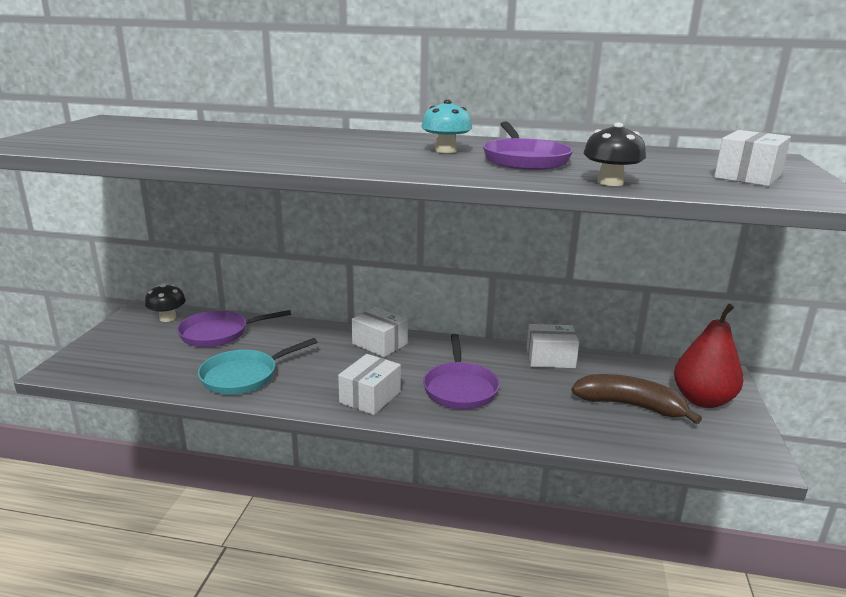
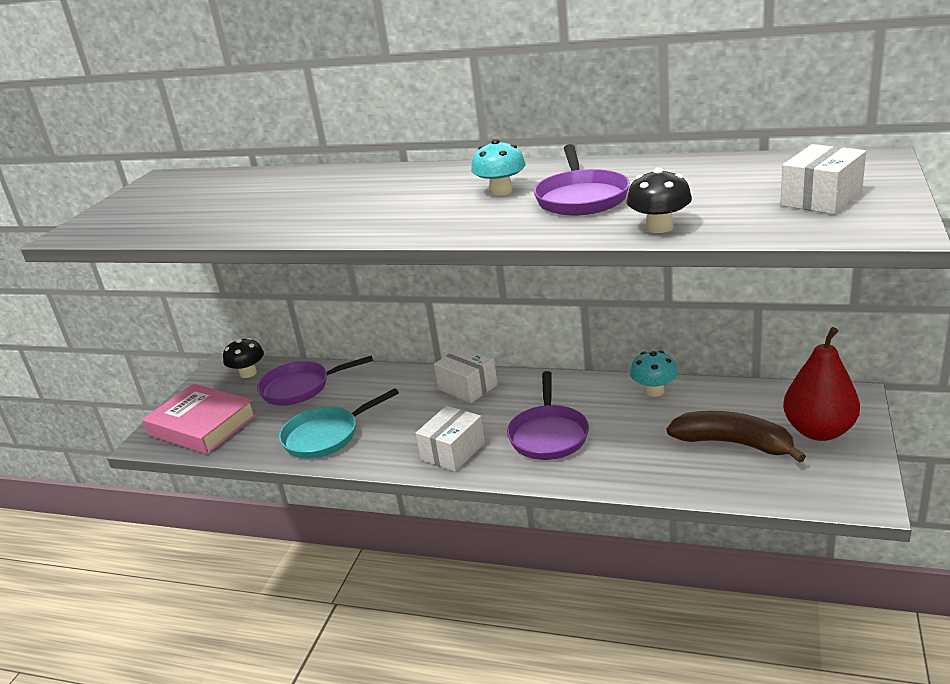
camera: 10 degrees right, 5 degrees up
(118, 359) = (202, 425): none -> pink book
(550, 358) = (654, 391): white box -> turquoise mushroom

